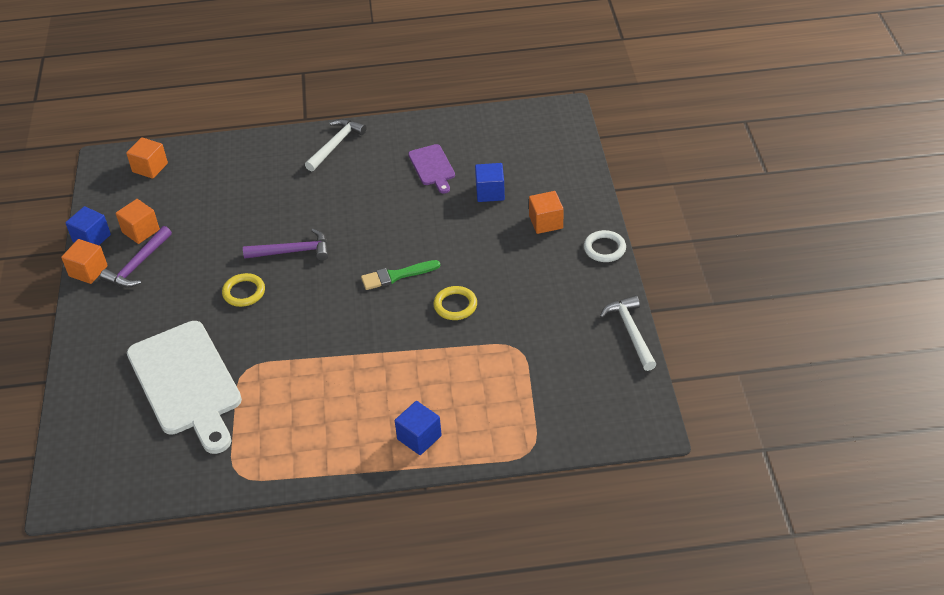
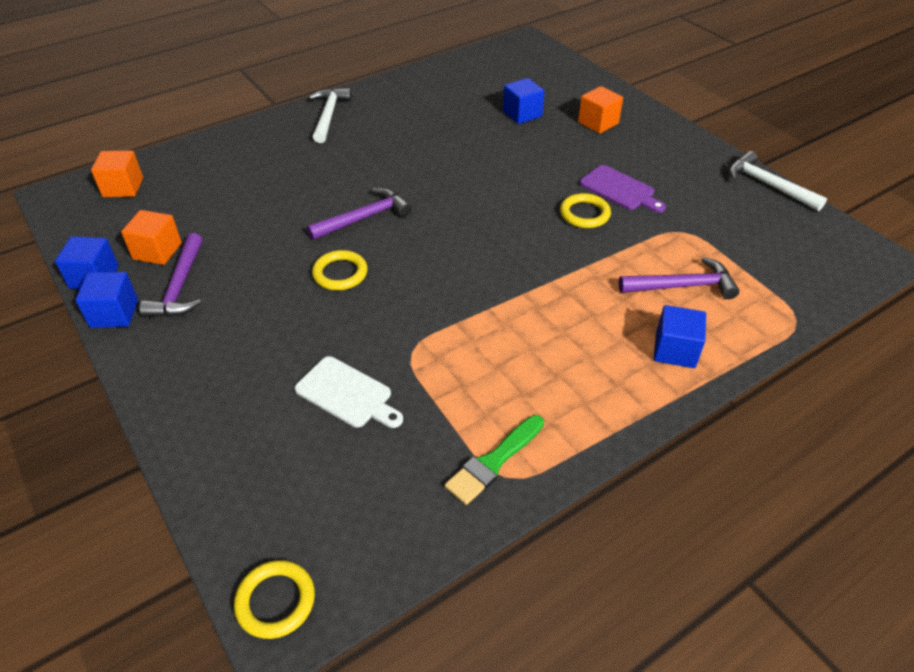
camera: 30 degrees left, 0 degrees up
(67, 488) = (275, 601): none -> yellow ring
(88, 271) = (114, 313): orange cube -> blue cube
(186, 382) = (347, 394): white cutting board -> white cutting board, size x0.49
(396, 276) = (498, 206): green brush -> green brush (493, 462)
(432, 167) = (446, 109): purple cutting board -> purple cutting board (620, 189)
(472, 392) = (682, 286): none -> purple hammer
(604, 248) = (672, 128): white ring -> none

